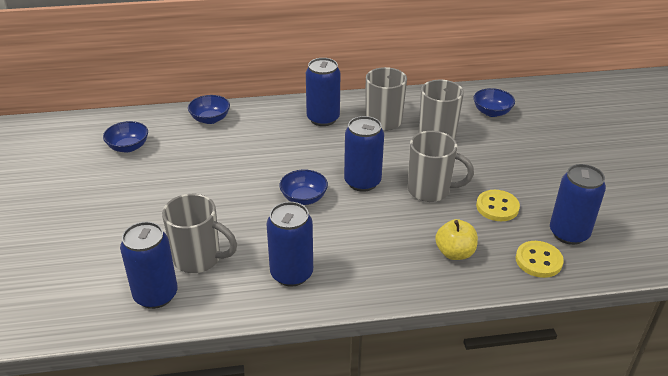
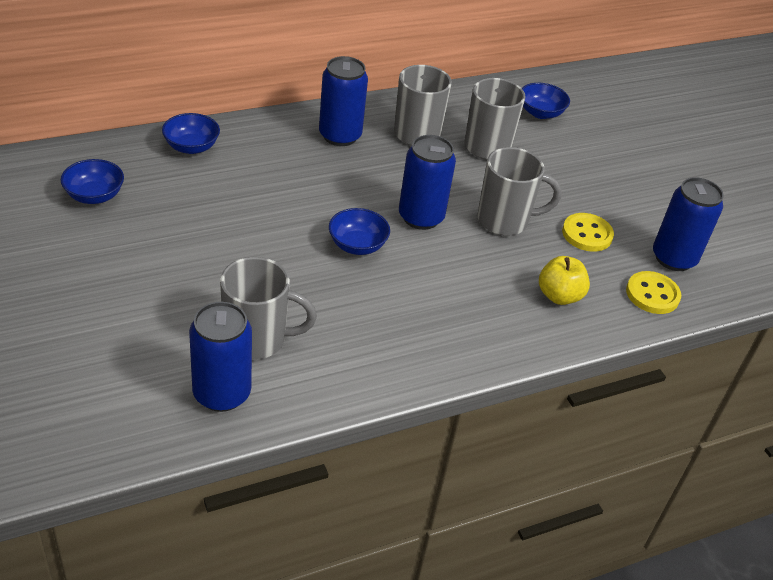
camera: 20 degrees left, 5 degrees up
(291, 274) = (380, 344): blue can -> none

